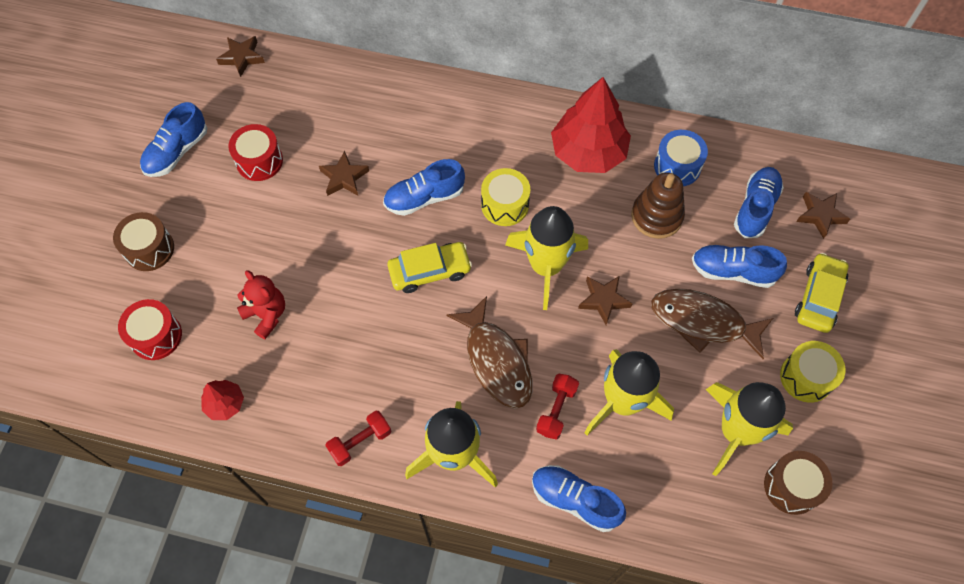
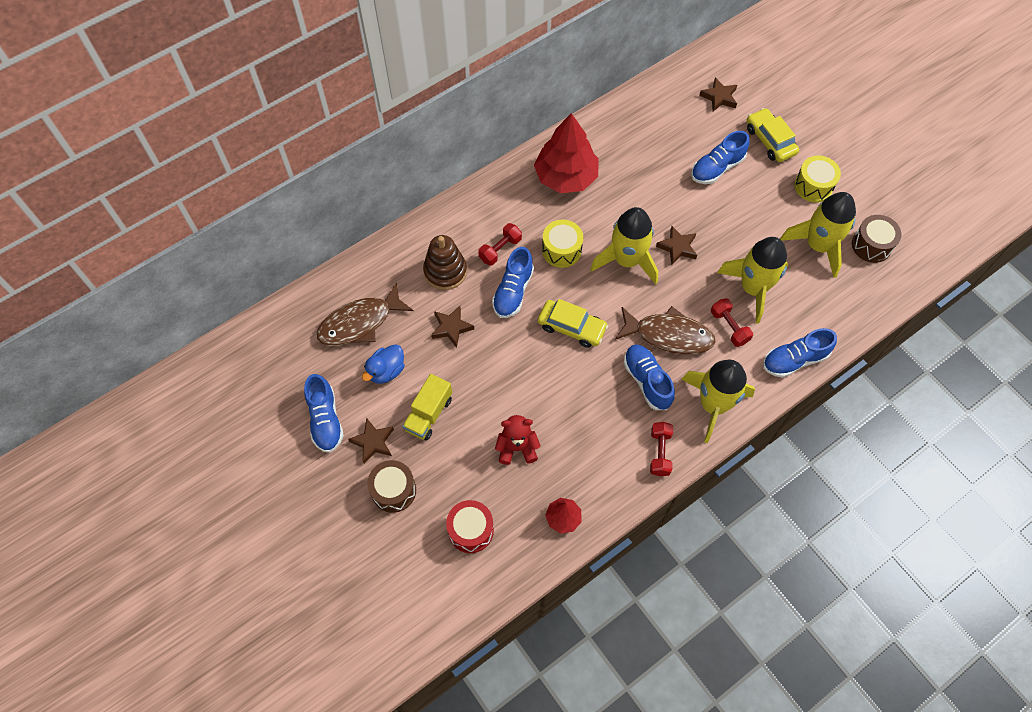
camera: 50 degrees left, 0 degrees up
(242, 57) = (283, 323): brown star -> brown star (373, 442)
(243, 222) = (428, 414): none -> yellow truck
(259, 161) = (386, 371): red drum -> blue duck
(430, 271) = (571, 327): yellow car -> yellow car turned 90 degrees clockwise
(458, 157) = (500, 249): none -> red dumbbell
(656, 216) = (645, 176): brown stacking toy -> brown stacking toy (445, 271)
(677, 166) = (620, 139): blue drum -> none
(703, 322) = (736, 208): brown fish -> brown fish (360, 323)
(755, 208) = (685, 124): blue shoe -> blue shoe (647, 381)

